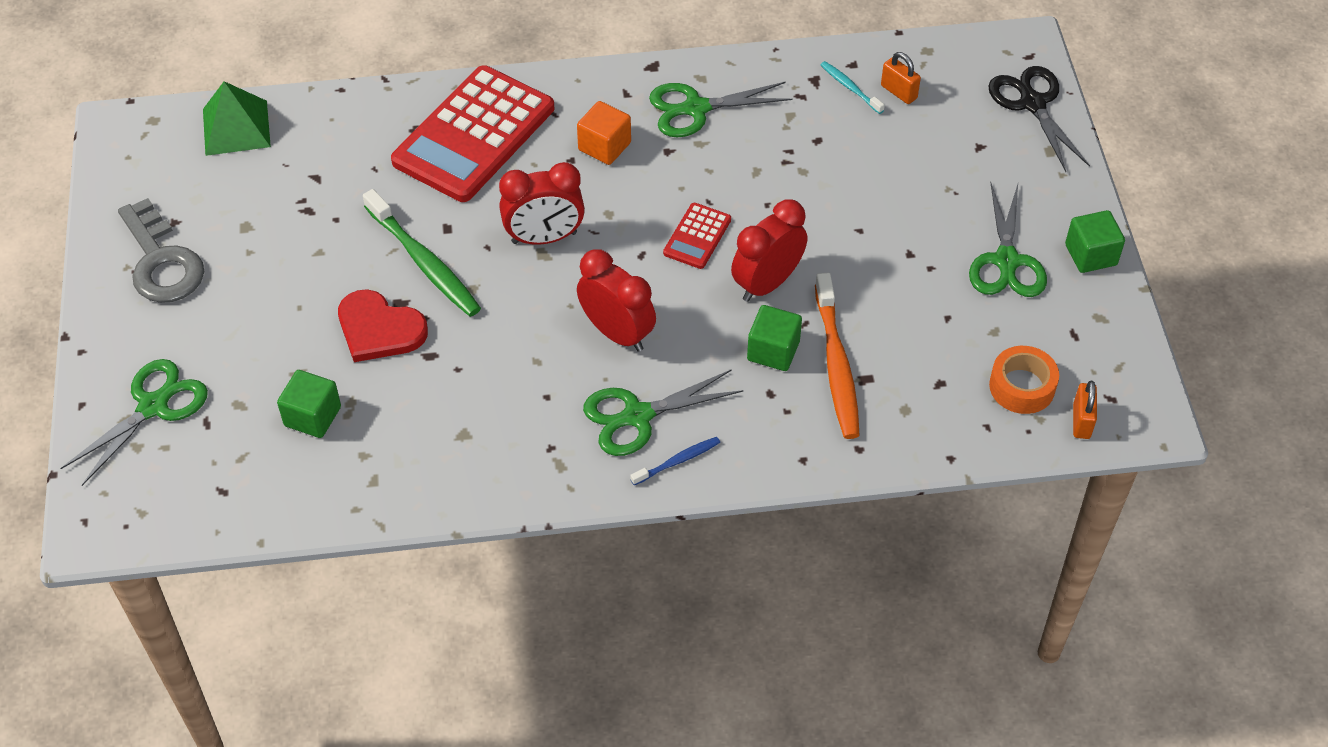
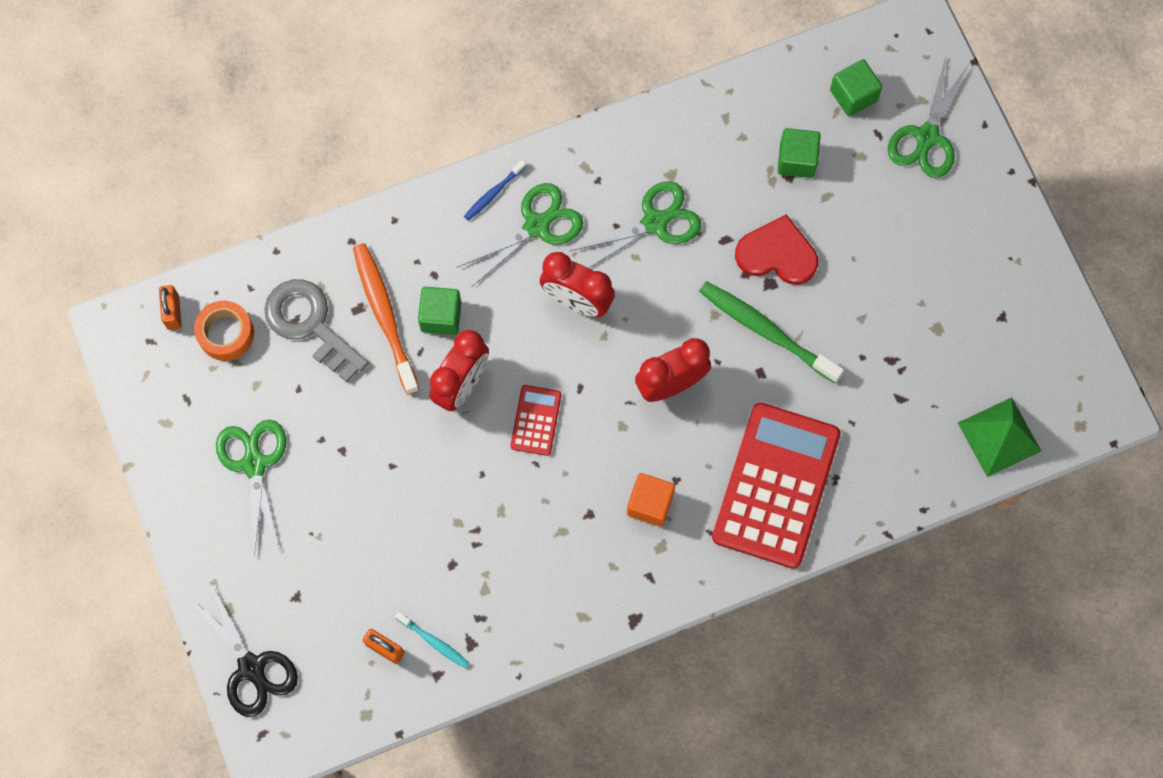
camera: 165 degrees right, 20 degrees up
(161, 261) = (991, 273): grey key -> grey key (310, 324)
(696, 109) = (577, 574): green scissors -> green scissors (654, 222)
(1090, 255) = (179, 491): green cube -> green cube (853, 95)

